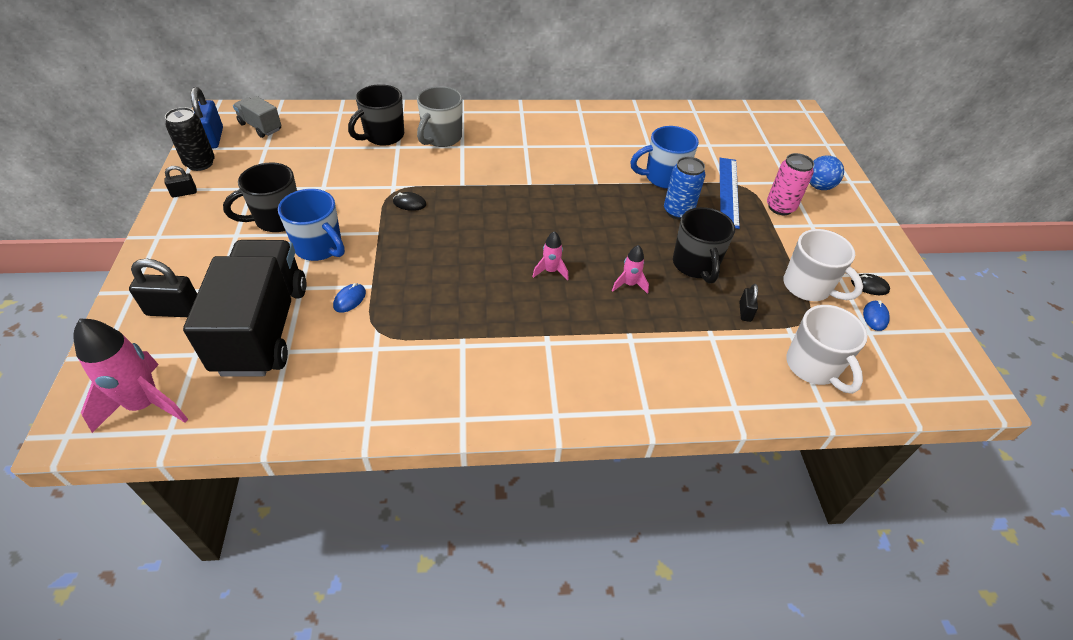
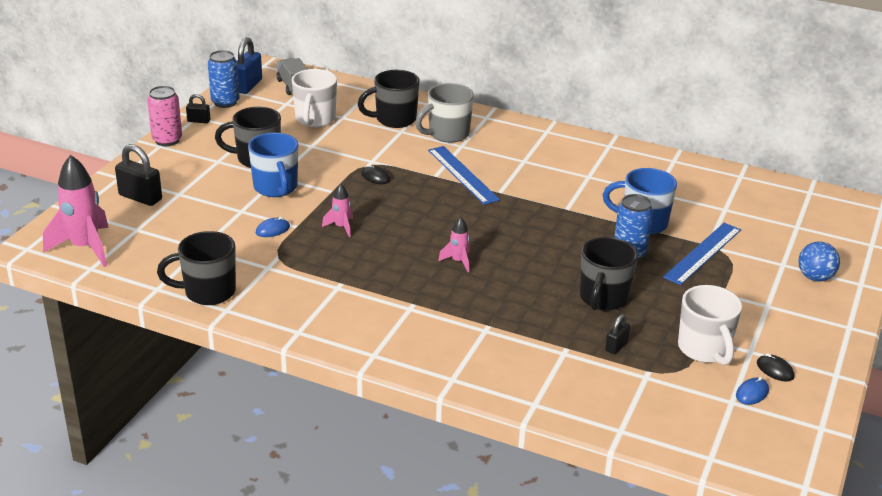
camera: 30 degrees right, 15 degrees down
(200, 163) = (225, 102): black can -> blue can
(263, 328) = (194, 228): black truck -> none
(332, 407) = (208, 292): none -> black mug
(485, 176) = (462, 174): none -> blue ruler
(629, 284) = (522, 292): pink rocket -> pink rocket (341, 227)
(780, 207) = (747, 281): pink can -> pink can (167, 140)
(813, 367) = (641, 405): white mug -> white mug (315, 120)

